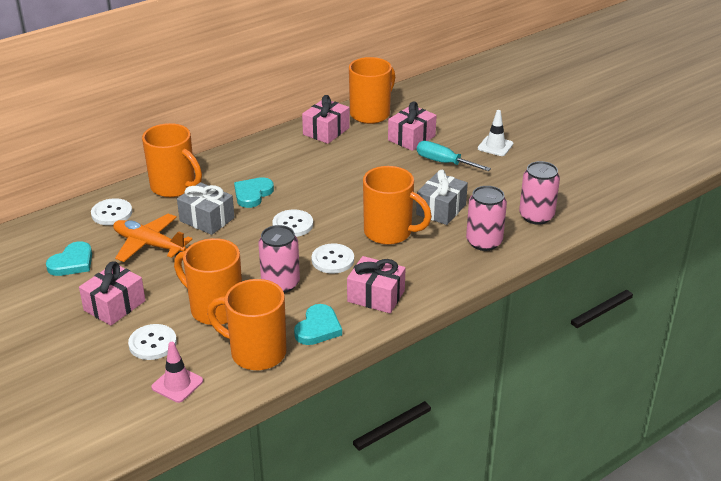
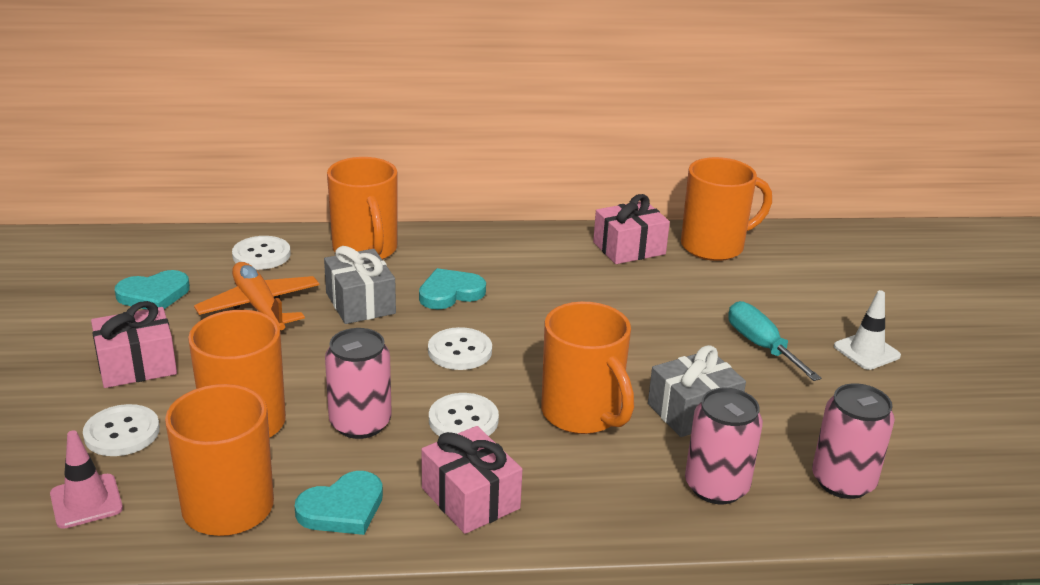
camera: 30 degrees right, 5 degrees down
(411, 138) = (743, 296): pink gift -> none

